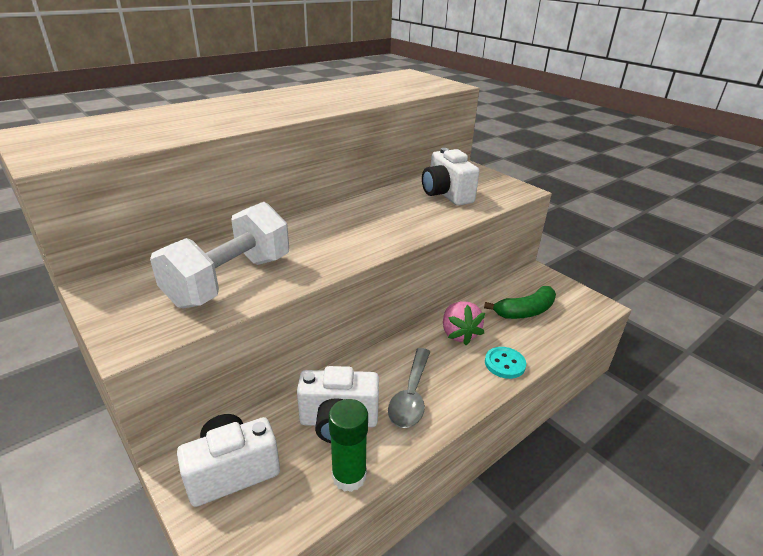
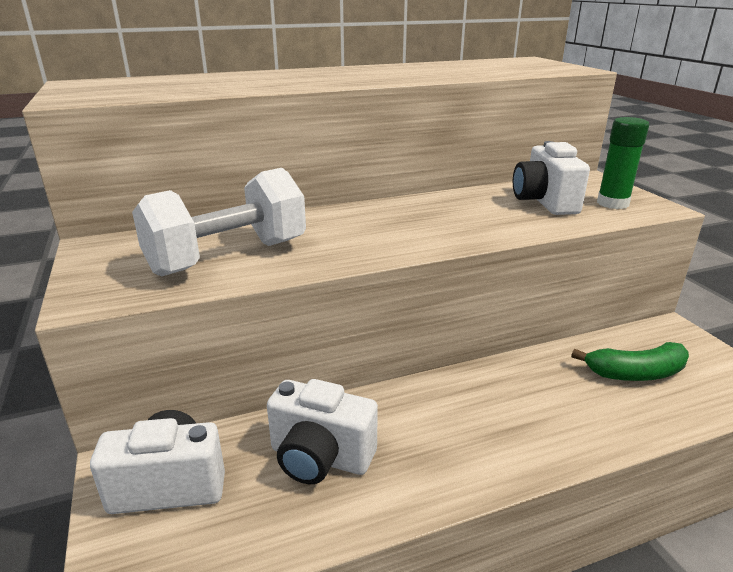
camera: 20 degrees right, 5 degrees down
(349, 476) = (303, 529): green glue stick -> green glue stick (612, 203)
(411, 396) = (427, 448): grey spoon -> none
(459, 334) = (525, 384): pink strawberry -> none
(504, 364) = (580, 436): turquoise button -> none

